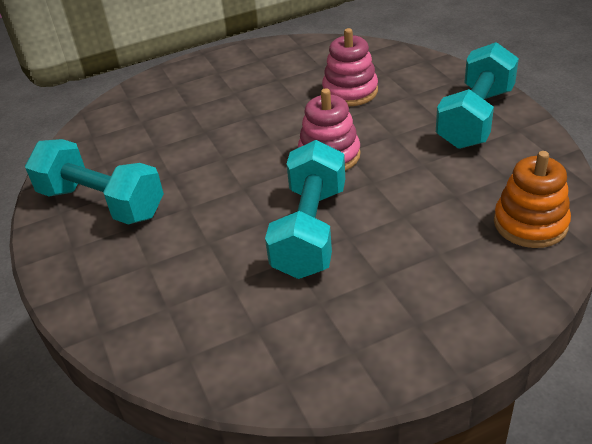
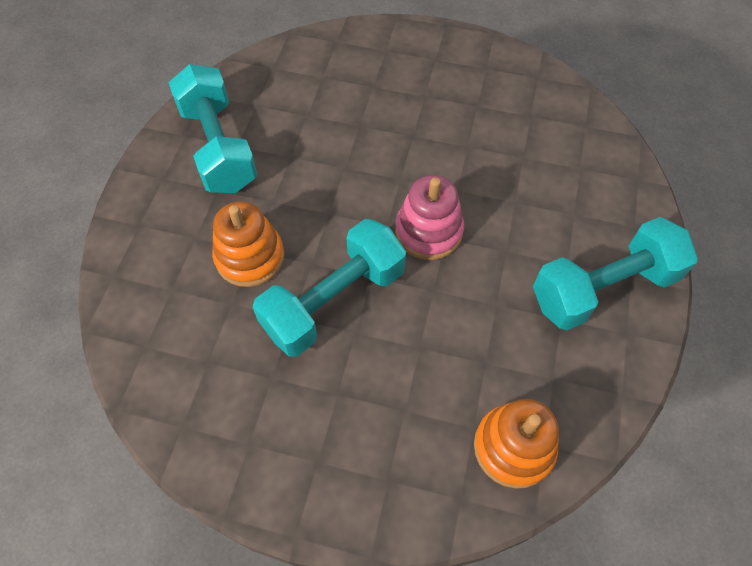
camera: 35 degrees right, 20 degrees up
(211, 247) = (250, 257): none -> orange stacking toy
(350, 92) = (523, 168): pink stacking toy -> none

